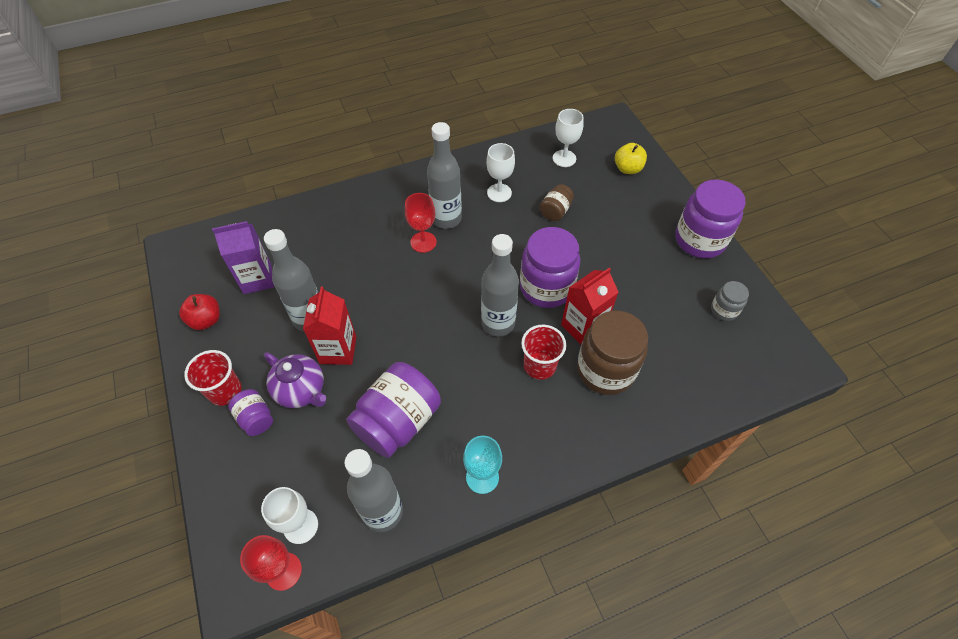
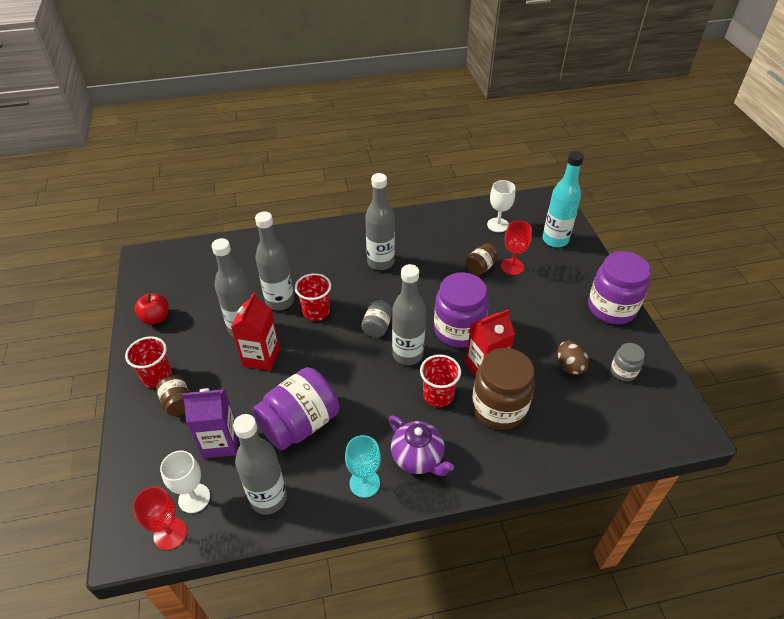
camera: 10 degrees right, 10 degrees down
(256, 418) = (177, 403): purple jar -> brown jar
(257, 279) = (206, 290): purple carton -> purple carton (220, 442)
(301, 391) = (222, 386): purple teapot -> purple teapot (418, 458)
(344, 281) = (280, 301): none -> grey bottle
(387, 287) = (316, 312): none -> red cup
(423, 242) = (356, 279): red goblet -> red goblet (512, 266)
(458, 296) = (377, 327): none -> grey jar
(499, 193) = (432, 246): white goblet -> none
(627, 169) = (555, 240): yellow apple -> turquoise bottle
(668, 312) = (569, 366): none -> brown egg

